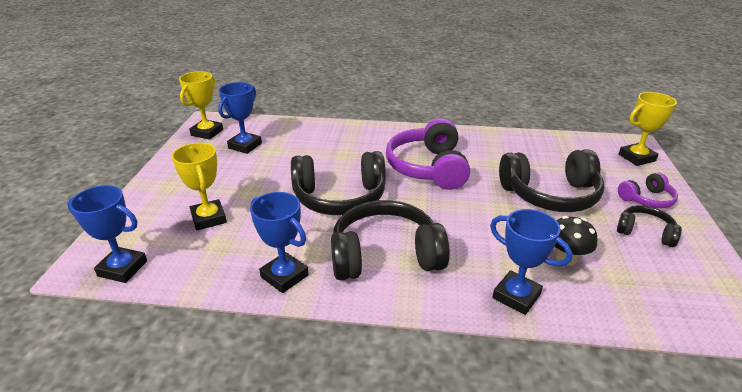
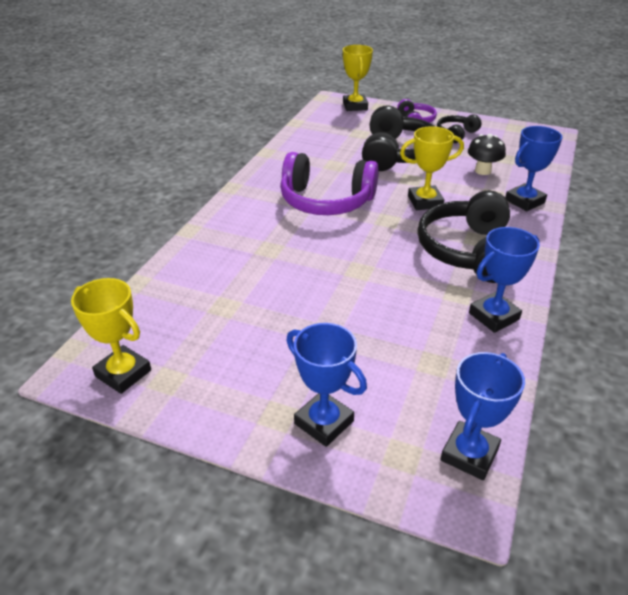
camera: 75 degrees left, 5 degrees up
(209, 218) = (376, 372): yellow trophy -> yellow trophy (425, 202)
(245, 146) = (197, 332): blue trophy -> blue trophy (324, 422)
(340, 197) = (363, 265): black headphones -> none

